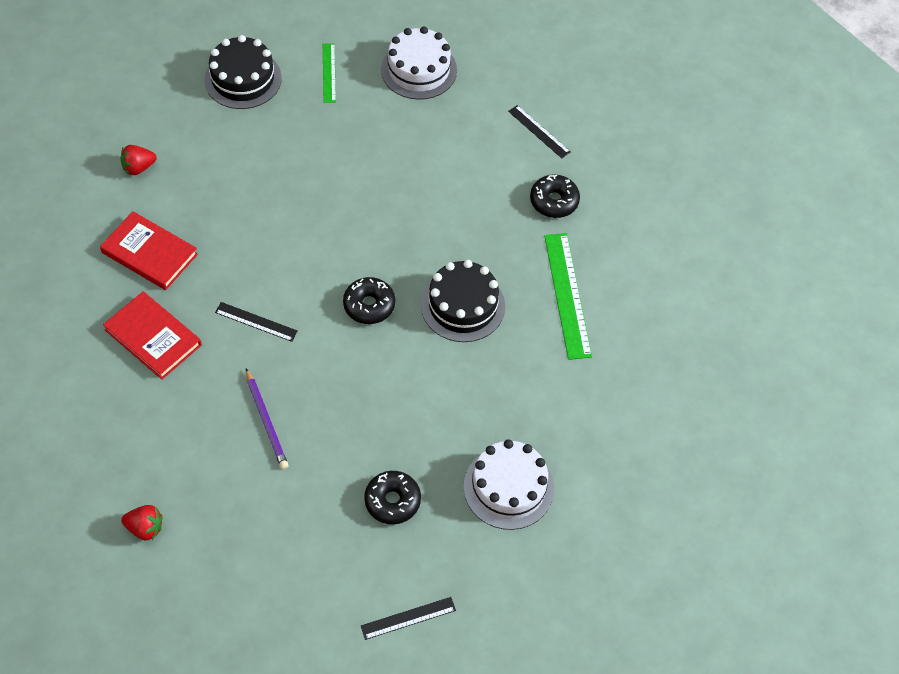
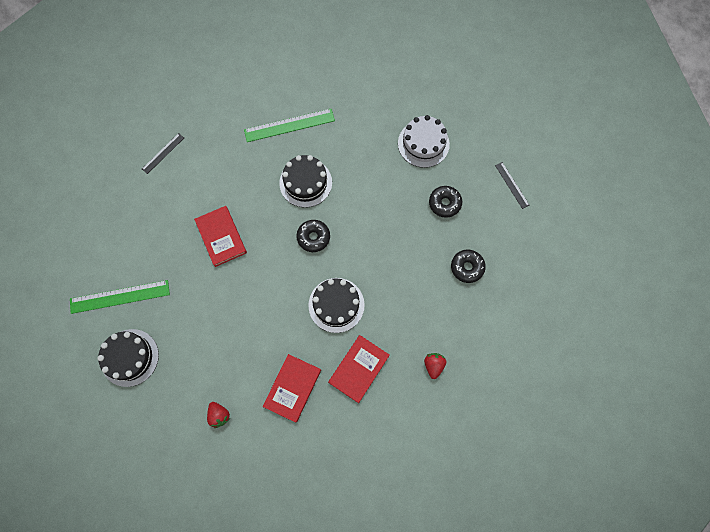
camera: 95 degrees left, 15 degrees up
(145, 528) = (491, 340): red strawberry -> red strawberry (433, 365)
(256, 321) = (336, 305): black ruler -> black cake
(266, 421) = (406, 284): purple pencil -> none
(329, 72) = (120, 297): green ruler -> green ruler, size x1.76
(393, 190) = (221, 237): none -> red book
(419, 70) = (113, 236): white cake -> none
(554, 201) = (219, 139): black donut -> black donut (467, 267)

